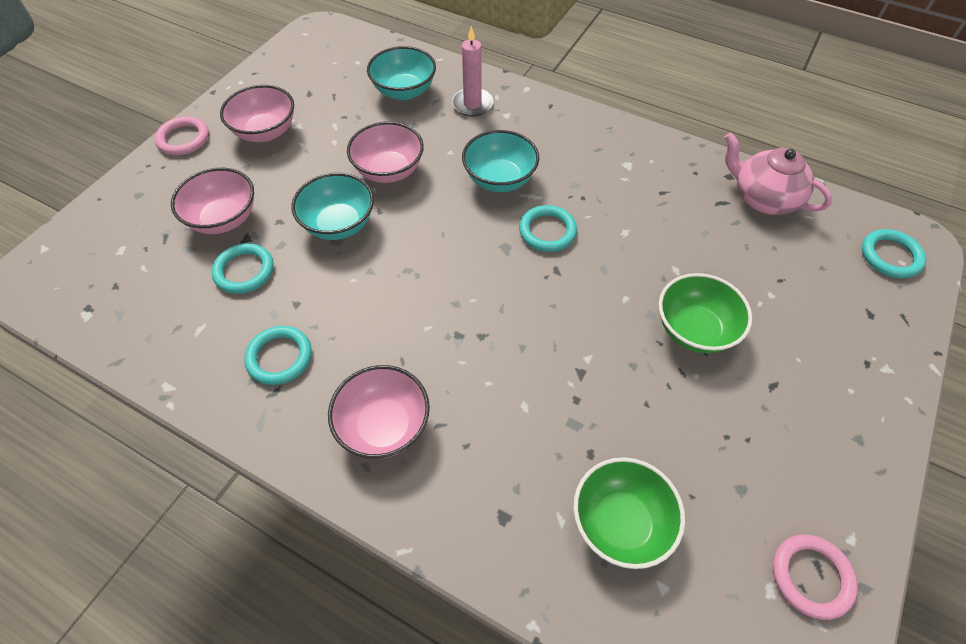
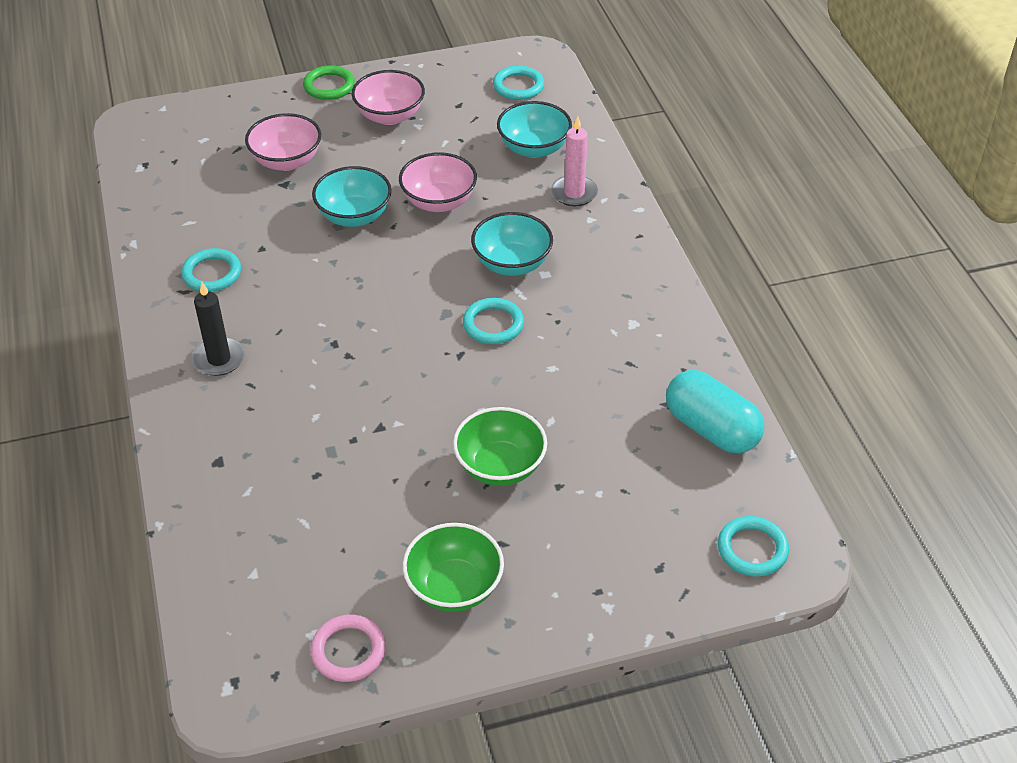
camera: 45 degrees right, 10 degrees down
(183, 139) = (329, 86): pink ring -> green ring
(244, 271) = (257, 205): turquoise ring -> turquoise ring (518, 86)
(384, 426) = (219, 359): pink bowl -> black candle
(620, 522) = (279, 523): green bowl -> green bowl (454, 587)
(763, 198) = (711, 429): pink teapot -> turquoise capsule

